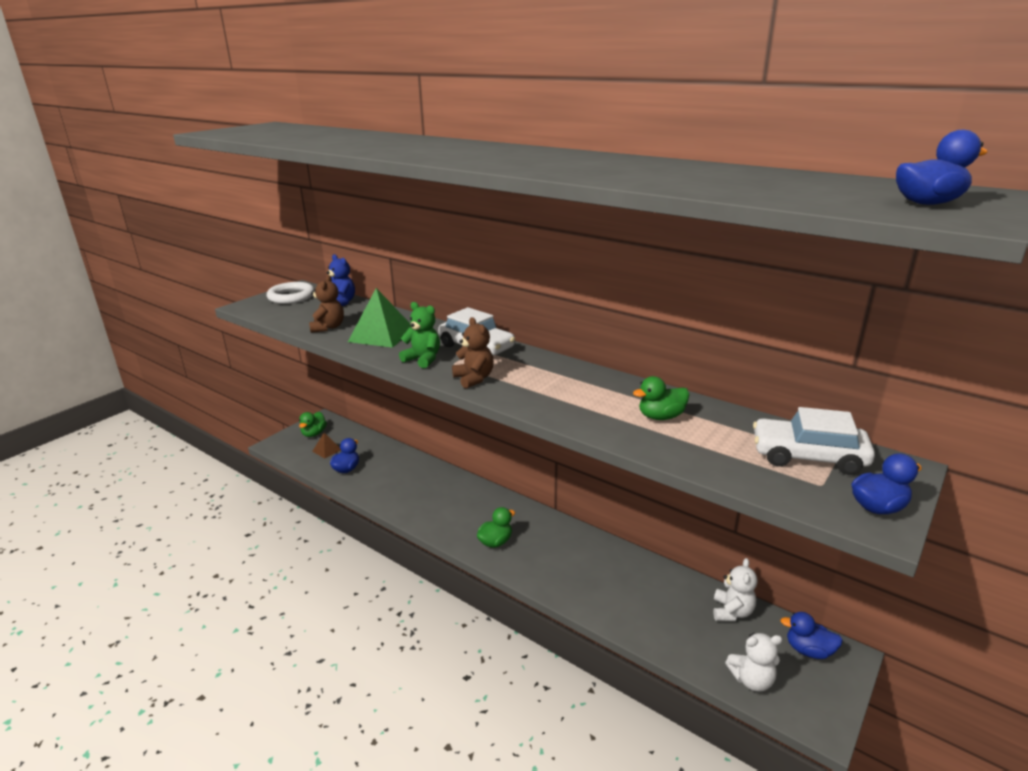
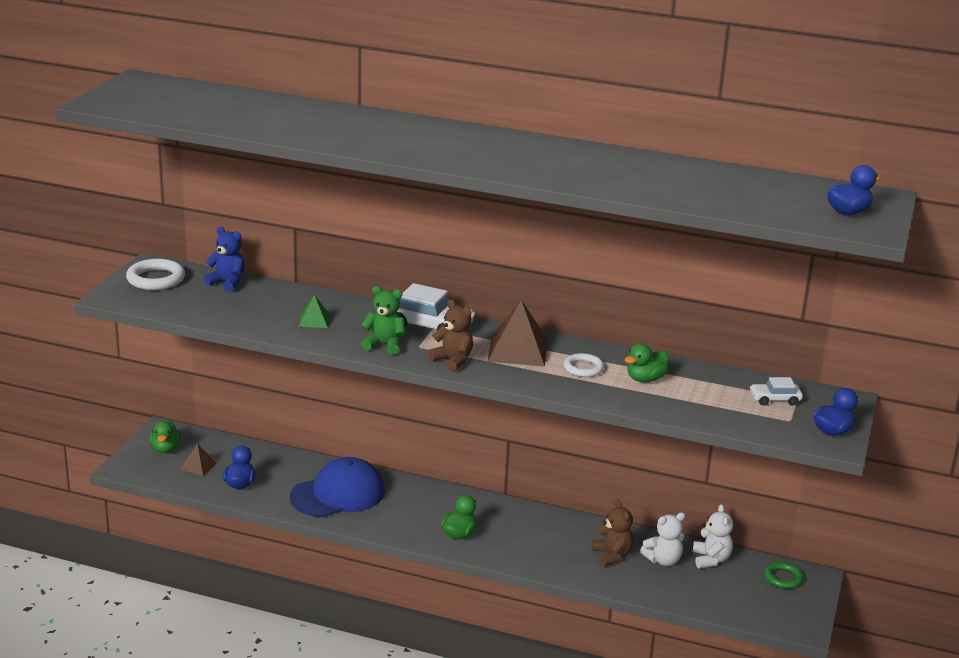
camera: 20 degrees left, 0 degrees up
(328, 327) = (244, 317): brown teddy bear -> brown teddy bear (612, 556)
(381, 335) = (314, 320): green pyramid -> green pyramid, size x0.52
(415, 488) = (338, 494): none -> blue cap
(543, 375) = (517, 350): none -> brown pyramid
(599, 399) = (583, 368): none -> white ring
(751, 680) = (741, 607): white teddy bear -> white teddy bear (663, 560)
(808, 456) = (775, 399): white car -> white car, size x0.55
(808, 650) = (783, 578): blue duck -> green ring

